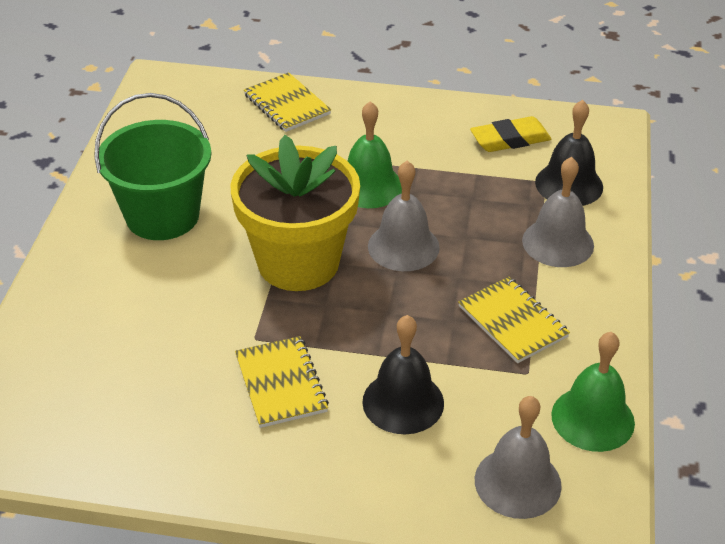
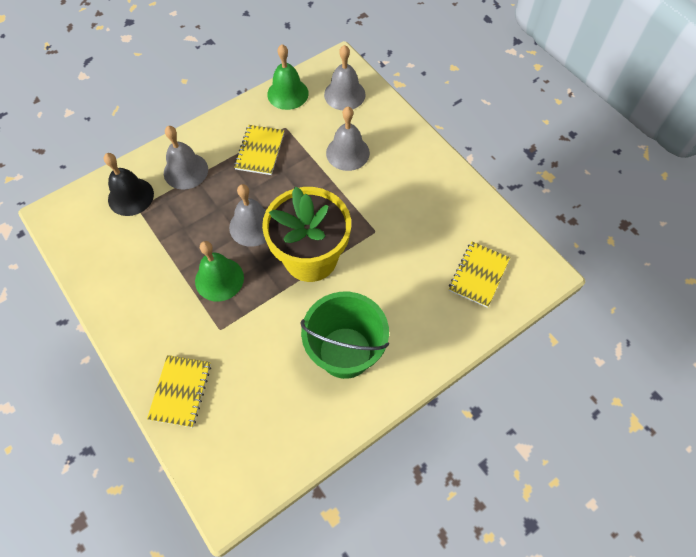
camera: 135 degrees left, 20 degrees up
(281, 384) = (387, 199): yellow notebook -> yellow notebook (478, 275)
(403, 402) = (347, 153): black bell -> grey bell
(510, 139) = (111, 248): yellow eraser -> none

